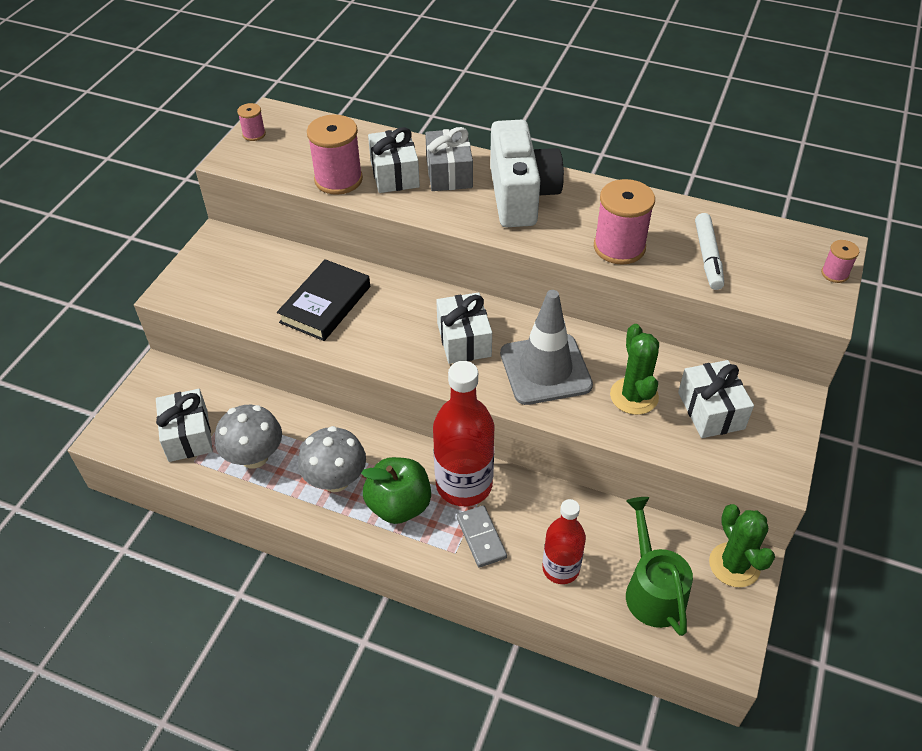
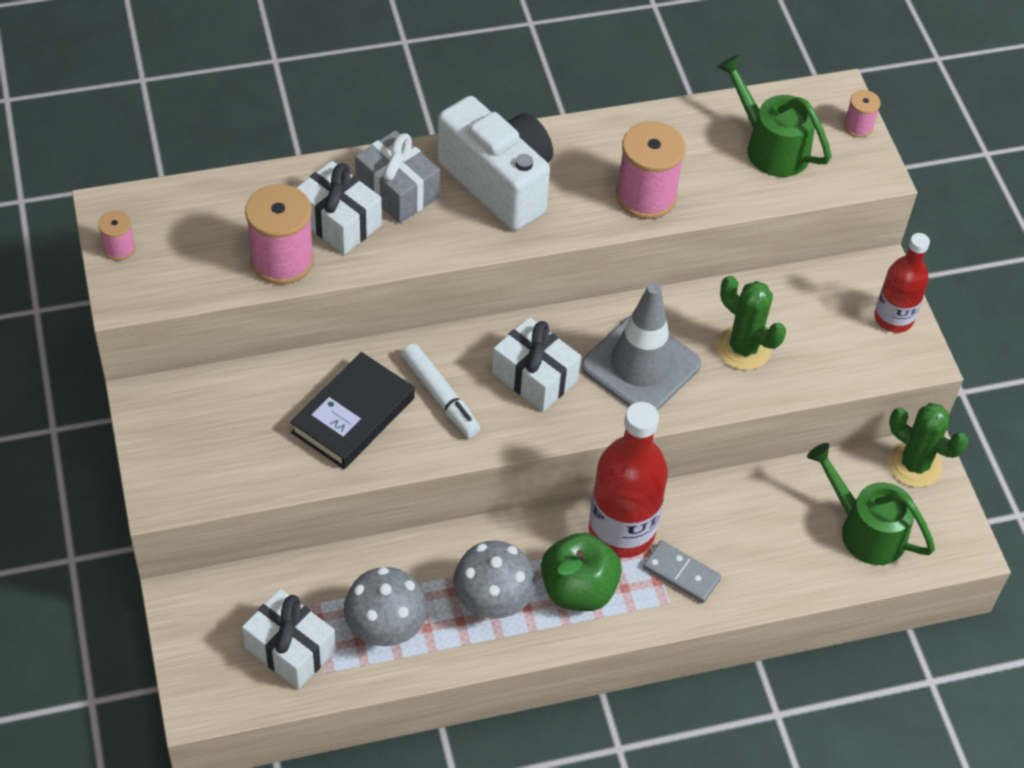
camera: 40 degrees left, 5 degrees up
(325, 304) = (353, 415): black book -> black book turned 45 degrees clockwise
(560, 568) = (774, 559): red bottle -> red bottle (893, 318)
(707, 257) = (735, 165): white marker -> white marker (440, 396)
(711, 410) = (820, 325): white gift -> none
(747, 257) = (770, 147): none -> green watering can

